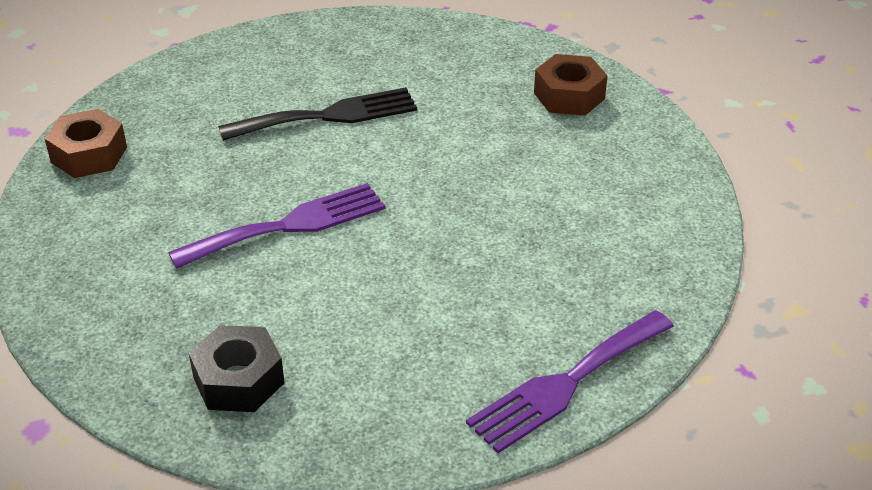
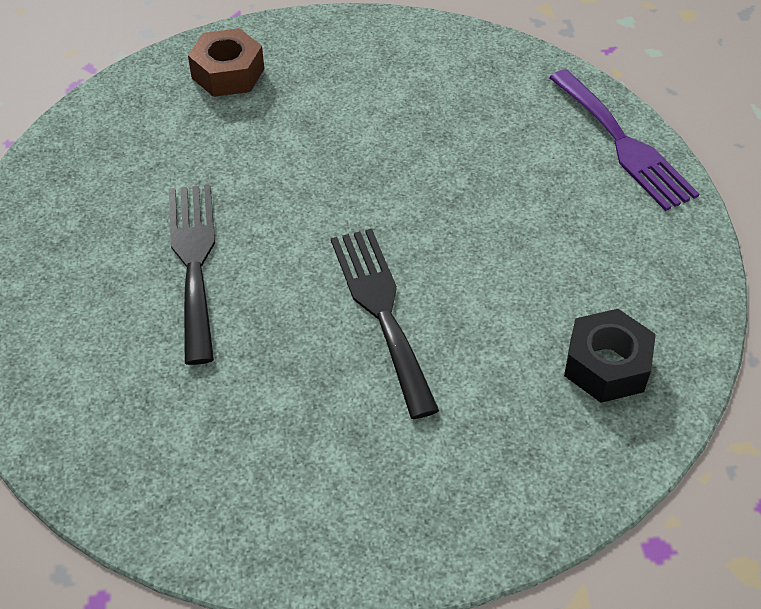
camera: 80 degrees left, 10 degrees up
(89, 155) = (192, 507): brown nut -> none
(289, 225) = (382, 311): purple fork -> black fork

